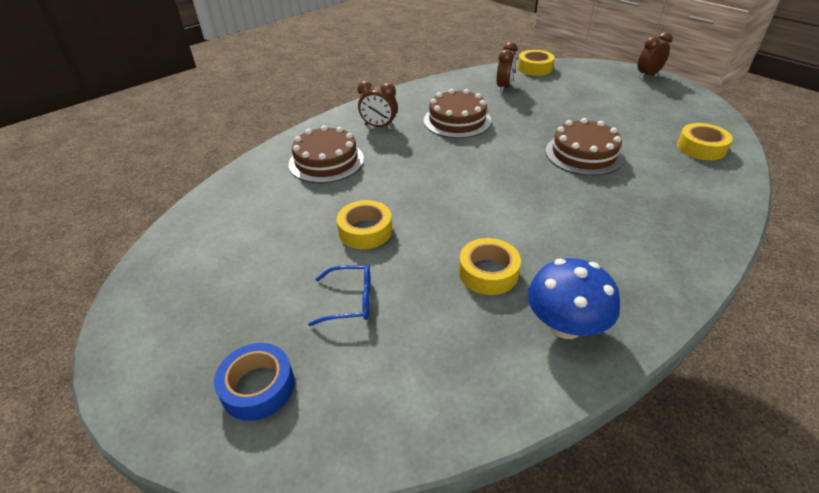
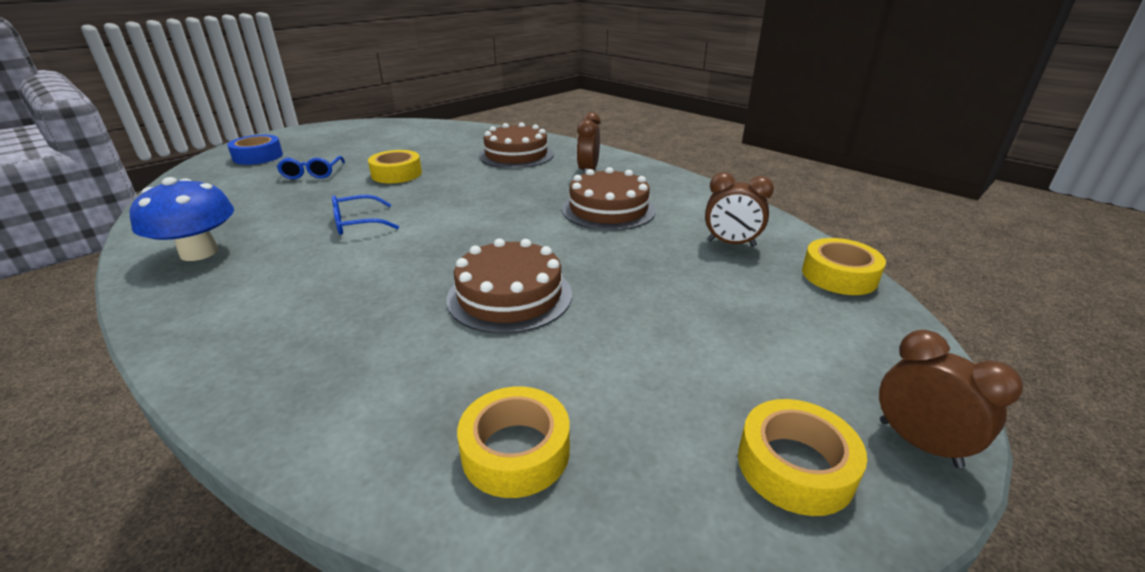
camera: 85 degrees right, 10 degrees down
(488, 272) = (301, 221): yellow tape -> yellow tape (795, 466)
(490, 234) = (357, 223): none -> blue glasses

